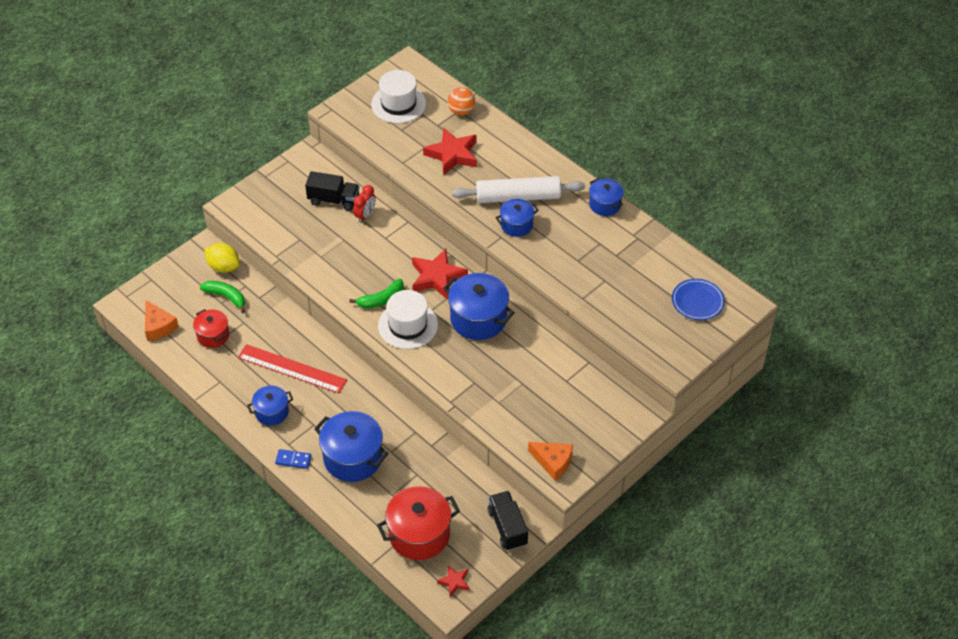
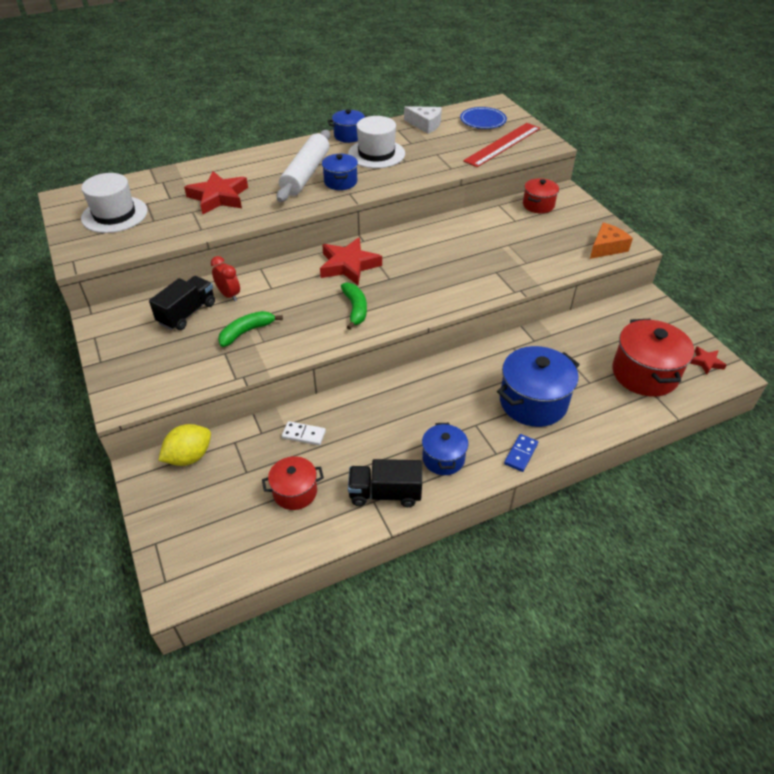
camera: 70 degrees left, 5 degrees down
(158, 326) = (244, 551): orange cheese -> none
(226, 297) = (240, 465): green banana -> green banana (246, 332)
(266, 322) = (304, 434): none -> white domino
(292, 368) = (386, 426): red ruler -> red ruler (502, 144)
(408, 325) = (401, 298): white hat -> white hat (376, 154)
(461, 111) = (165, 181): orange ball -> none
(478, 319) = (417, 252): blue pot -> none
(507, 527) = (645, 313): black truck -> black truck (385, 493)
(604, 394) = (538, 205): none -> red pot
(661, 256) = (425, 125): none -> white cheese

